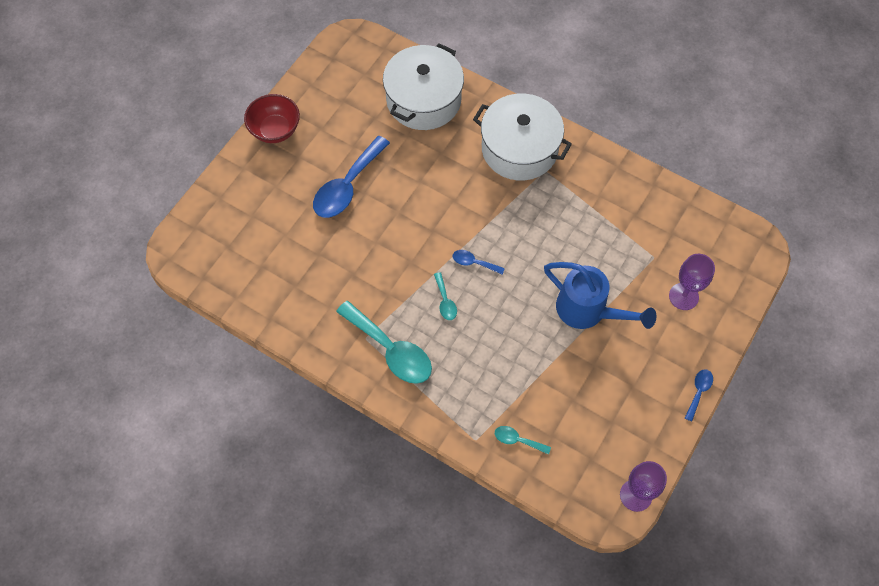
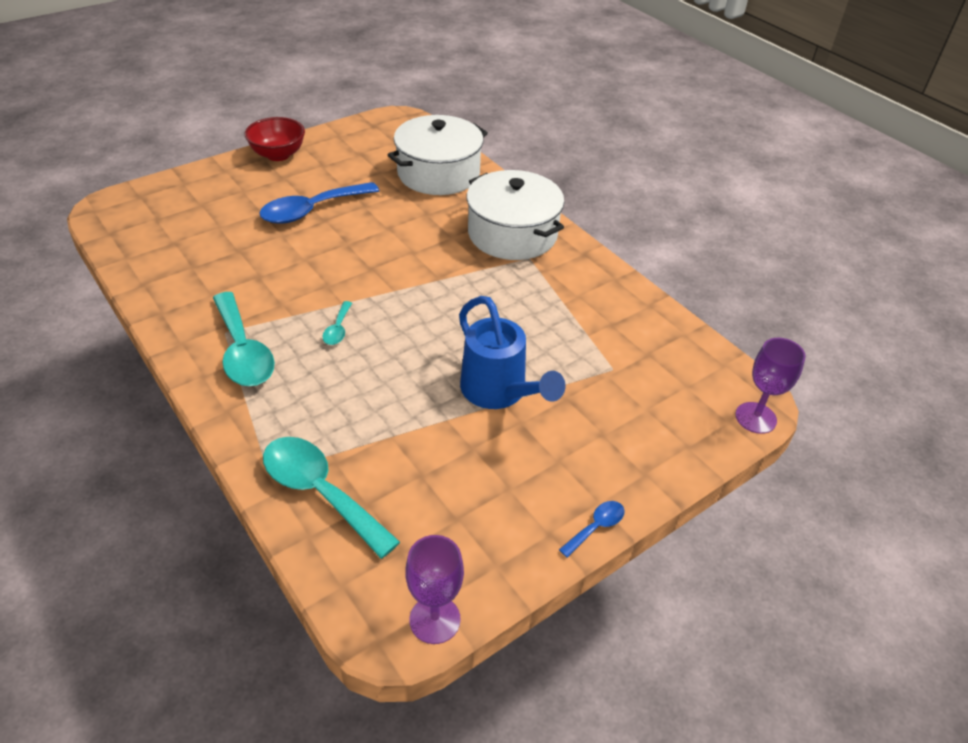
camera: 20 degrees right, 20 degrees down
(474, 263) = (395, 307): blue spoon -> none
(517, 440) = (320, 492): turquoise spoon -> turquoise spoon, size x2.15
(683, 296) = (630, 418): purple goblet -> purple goblet (755, 418)

